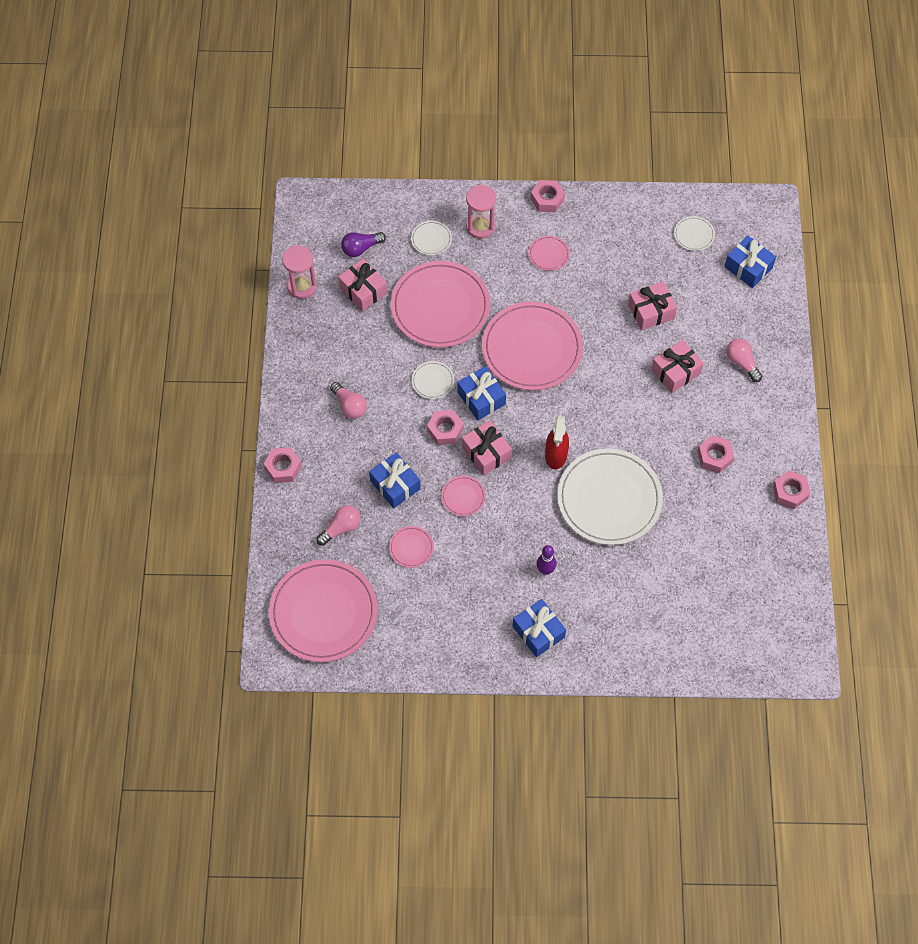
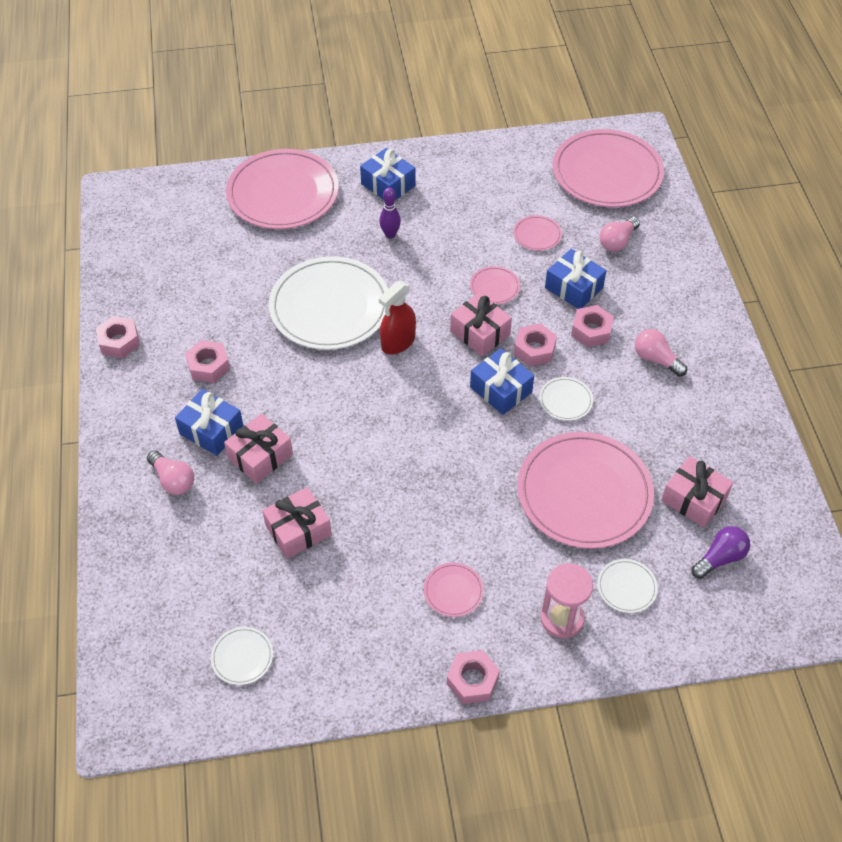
camera: 170 degrees right, 10 degrees down
(283, 468) = (704, 287): pink nut -> pink nut (591, 330)
(302, 286) = (776, 492): pink hourglass -> none
(532, 348) = (451, 457): pink plate -> pink plate (283, 193)
(556, 455) = (398, 342): red spray bottle -> red spray bottle turned 135 degrees counterclockwise
(748, 267) = (161, 617): blue gift -> blue gift (211, 430)

